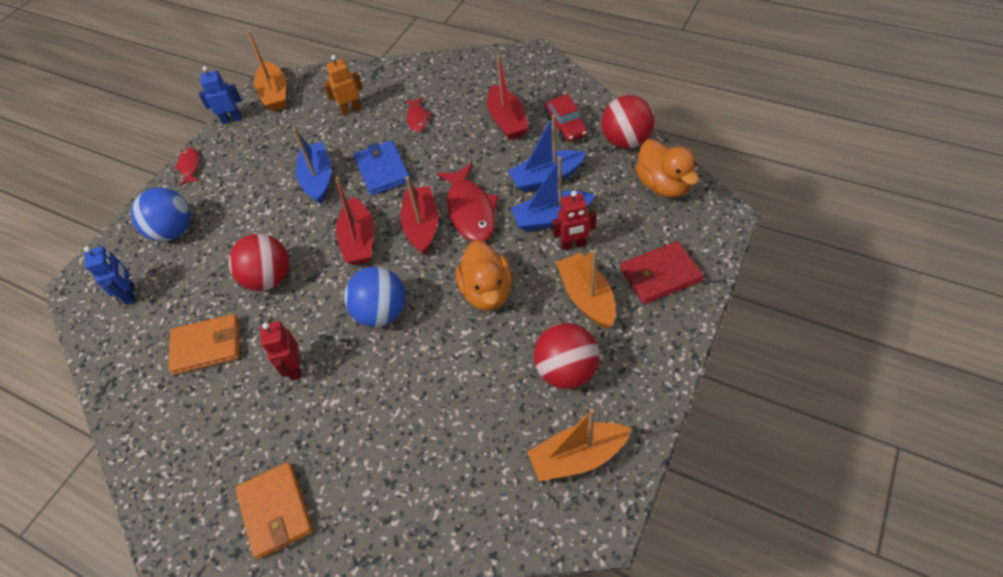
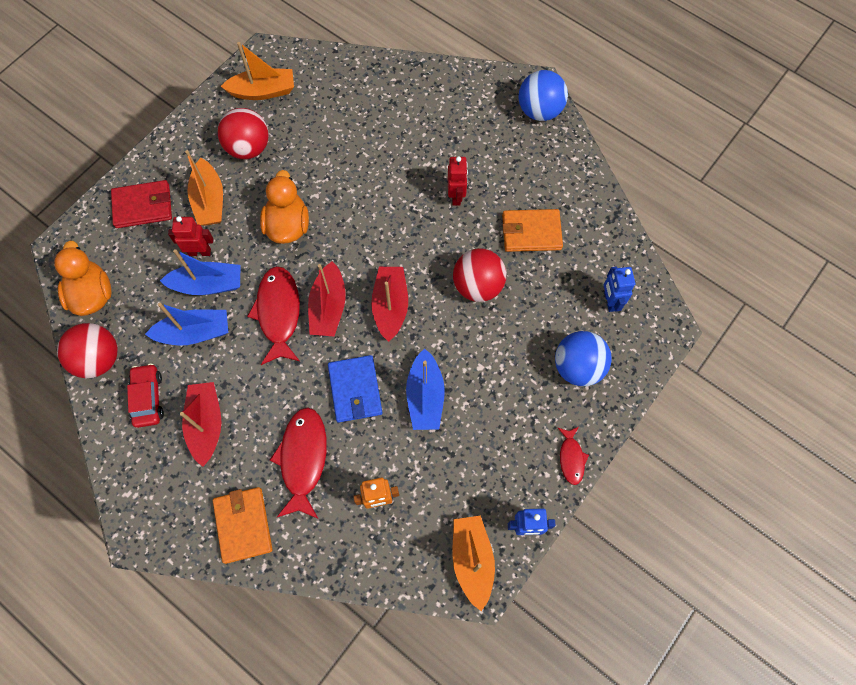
camera: 175 degrees left, 15 degrees up
(275, 511) = (472, 101): orange wallet -> orange wallet (243, 525)
(382, 312) = (380, 227): blue ball -> blue ball (539, 110)
(417, 118) = (303, 459): red fish -> red fish, size x1.88

